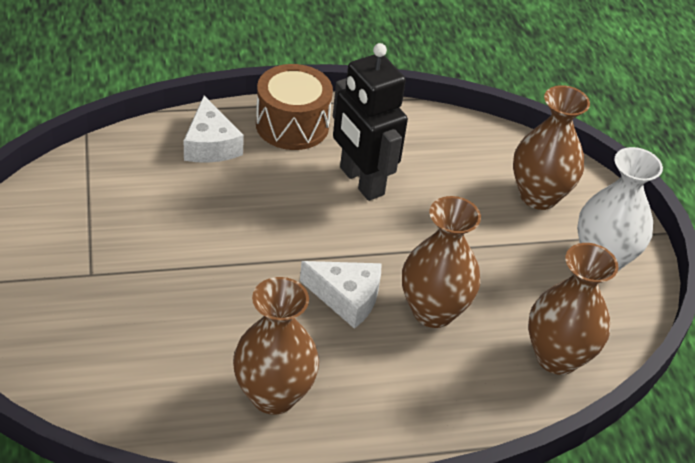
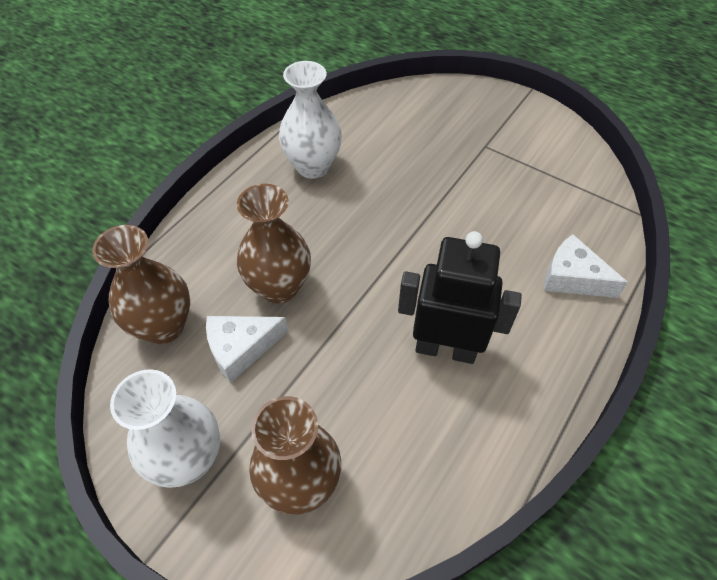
camera: 140 degrees right, 10 degrees up
(273, 395) = (313, 166): brown vase -> white vase
(292, 125) = (559, 352): brown drum -> none
(346, 298) = (342, 249): white cheese -> white cheese (241, 348)

